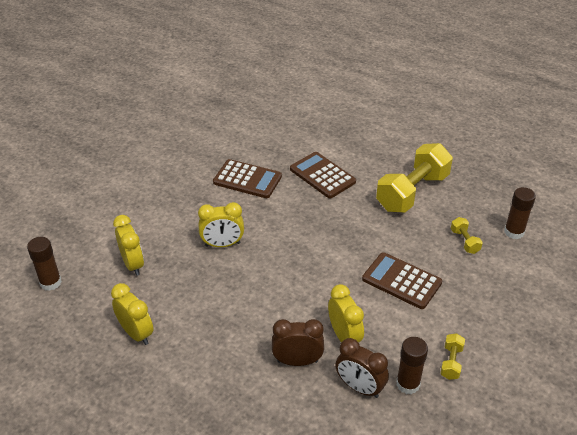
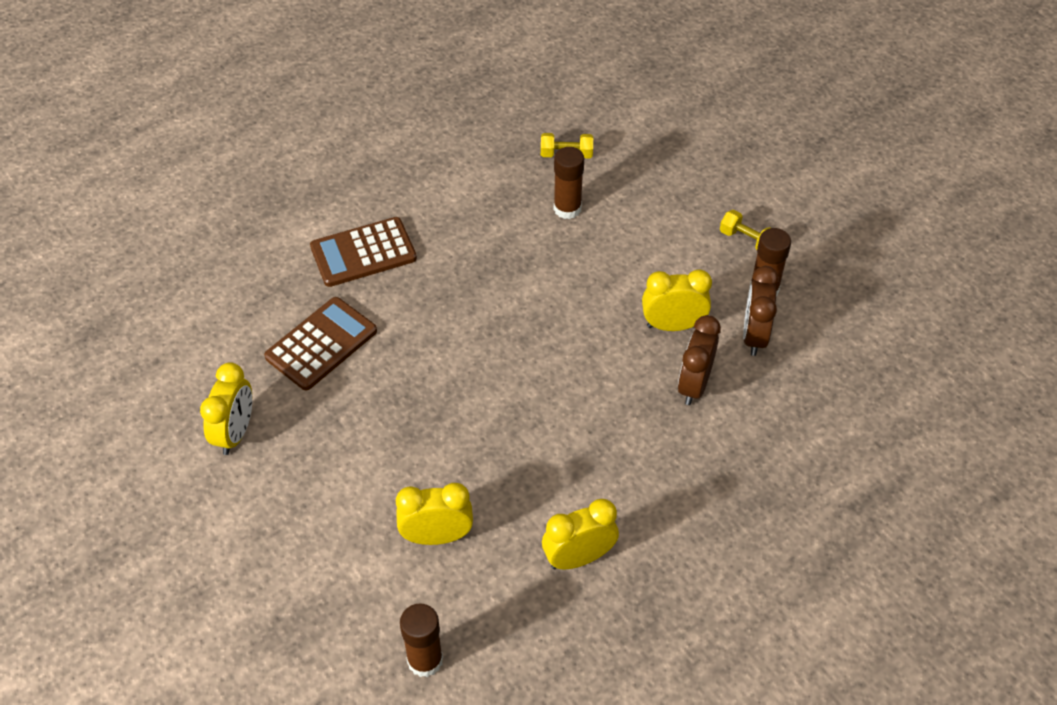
camera: 70 degrees left, 10 degrees up
(222, 244) = (448, 411): yellow clock -> yellow clock (235, 433)
(359, 387) = (754, 336): brown clock -> brown clock turned 135 degrees clockwise
(401, 281) = (606, 238): brown calculator -> none
(412, 192) = (451, 169): yellow dumbbell -> none
(514, 232) = (572, 104): brown glue stick -> brown glue stick (567, 208)

